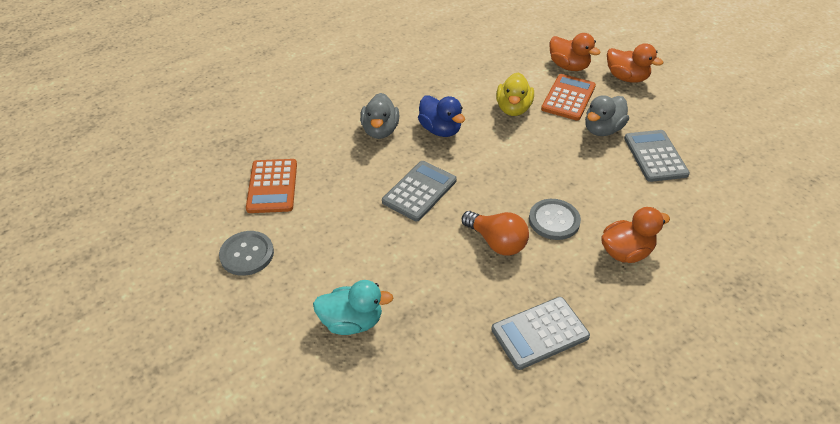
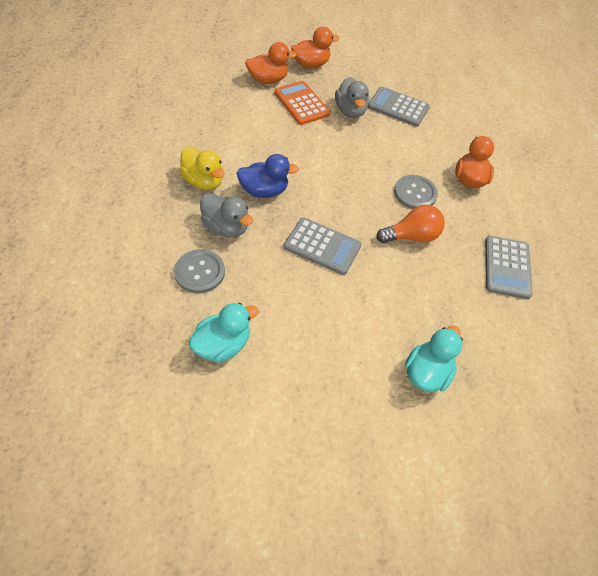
camera: 60 degrees left, 10 degrees up
(247, 254) = (294, 411): grey button -> grey button (200, 272)
(272, 186) = (223, 344): orange calculator -> turquoise duck
(419, 191) = (322, 246): grey calculator -> grey calculator turned 135 degrees clockwise
(513, 109) = (283, 137): yellow duck -> yellow duck (204, 181)

